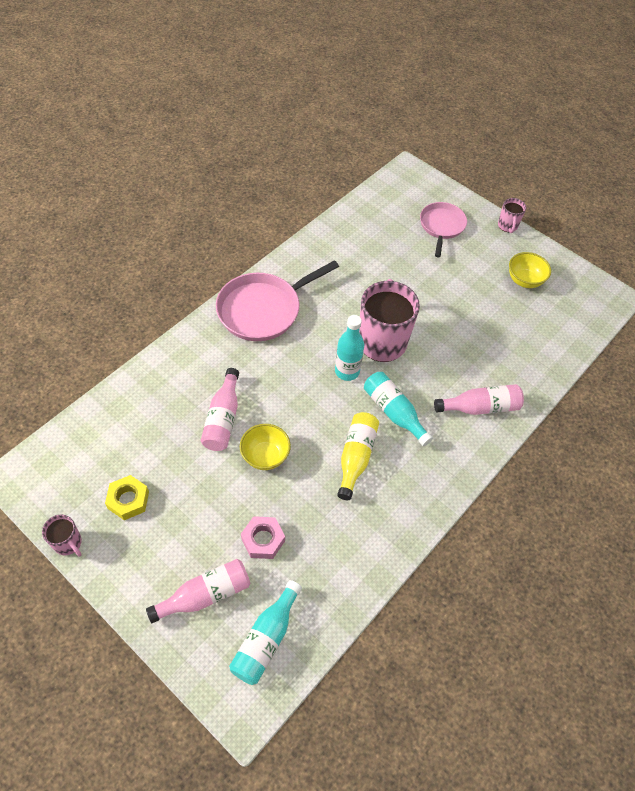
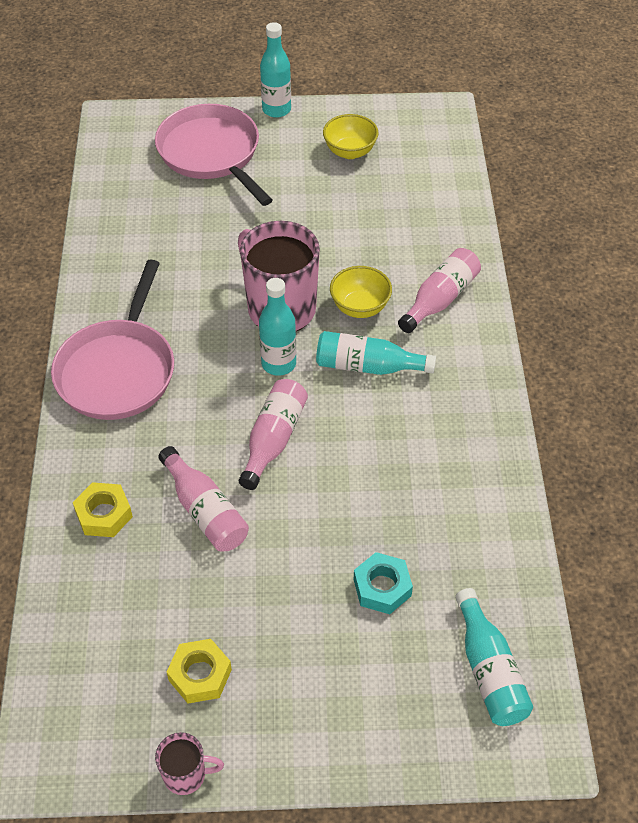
camera: 40 degrees left, 5 degrees down
(175, 378) = (104, 514): none -> yellow nut
(205, 595) = (387, 687): pink bottle -> pink bottle (273, 439)
(263, 540) = (382, 587): pink nut -> turquoise nut
(265, 456) = (292, 510): yellow bowl -> yellow bowl (360, 307)
(356, 457) = (380, 437): yellow bottle -> none
(441, 226) = (211, 153): pink pan -> pink pan, size x1.58
(507, 226) = (276, 110): pink mug -> turquoise bottle

